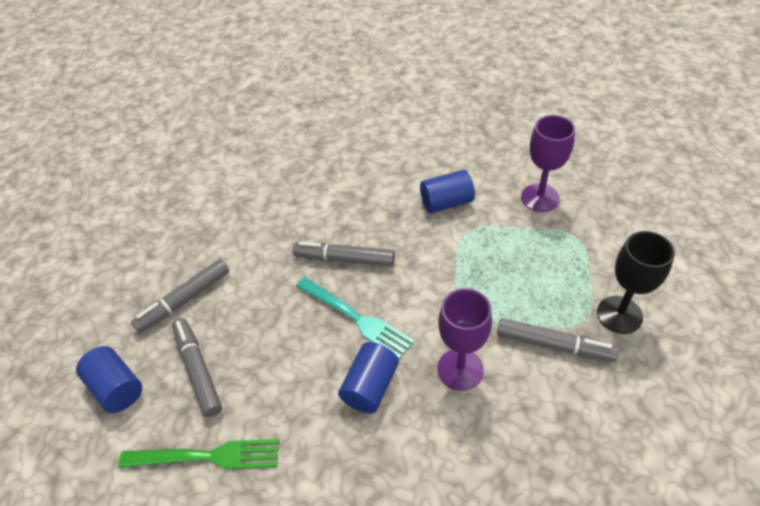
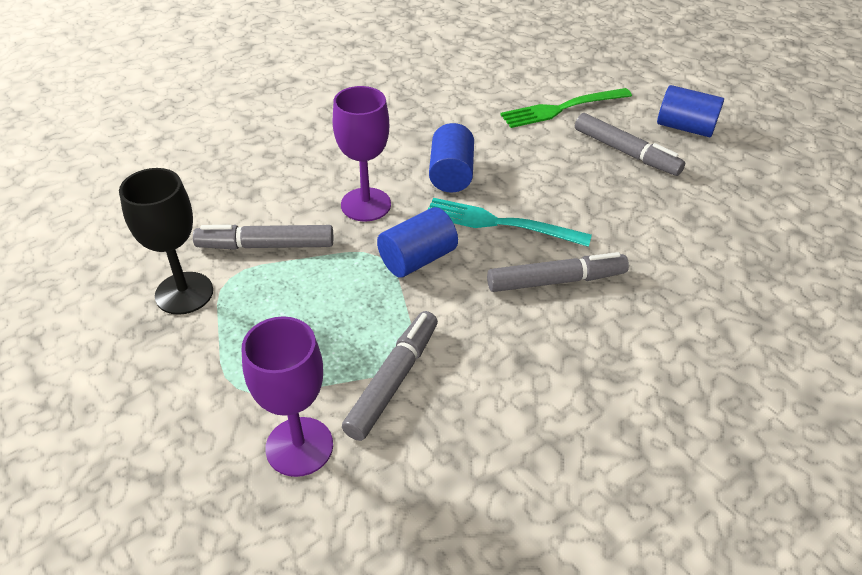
camera: 155 degrees right, 5 degrees down
(184, 300) = (703, 199): grey marker -> grey marker (393, 380)
(446, 202) = (454, 398): blue cylinder -> blue cylinder (417, 259)

